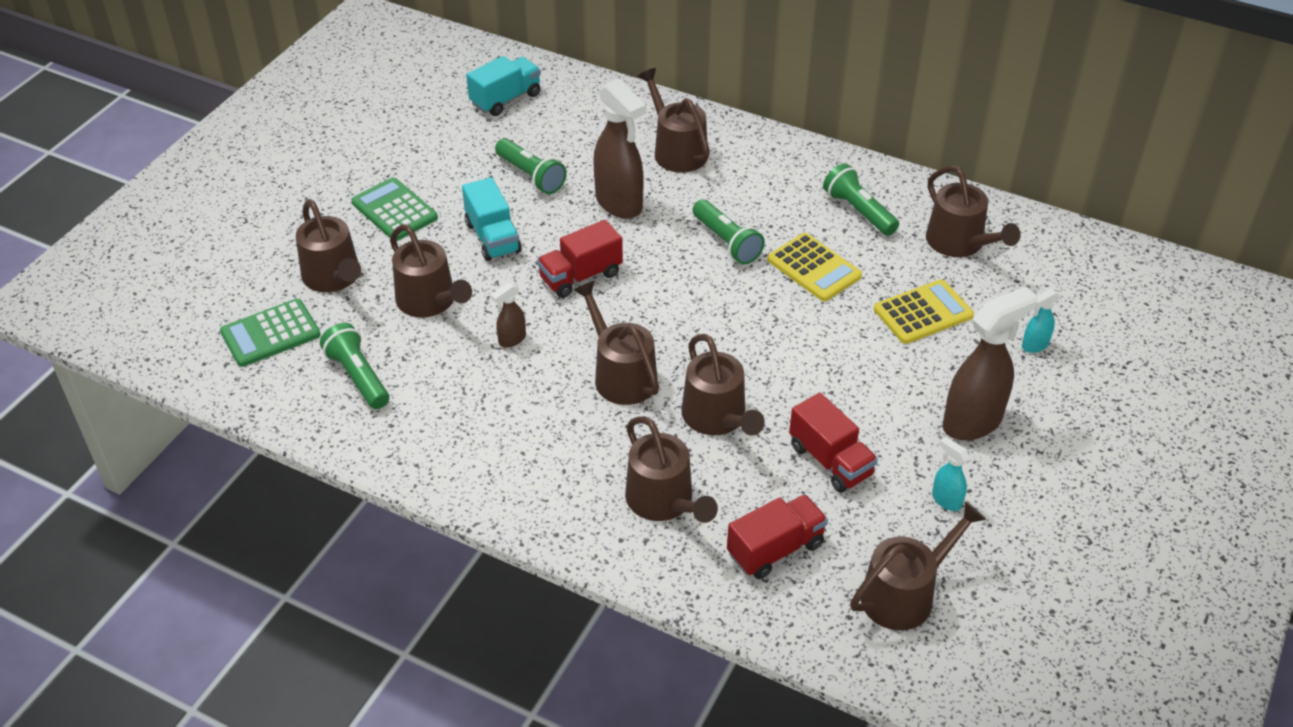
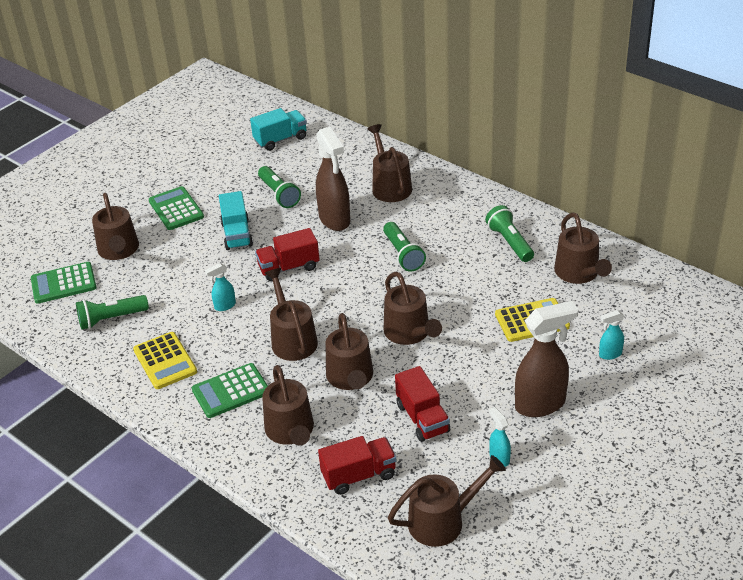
camera: 15 degrees right, 5 degrees down
(358, 377) = (111, 319): green flashlight -> green flashlight turned 90 degrees counterclockwise
(430, 301) = (178, 274): brown watering can -> brown watering can (409, 333)
(511, 339) = (224, 306): brown spray bottle -> turquoise spray bottle
(563, 457) = (231, 391): none -> green calculator
(814, 268) = (461, 280): yellow calculator -> yellow calculator (165, 361)

